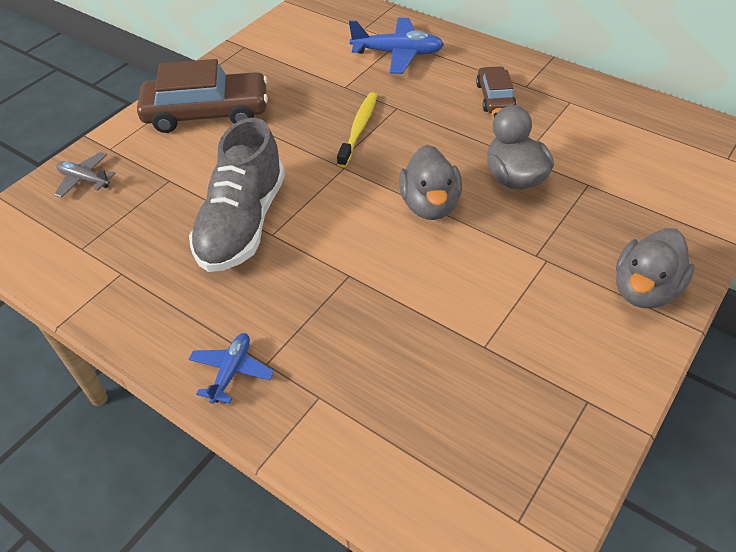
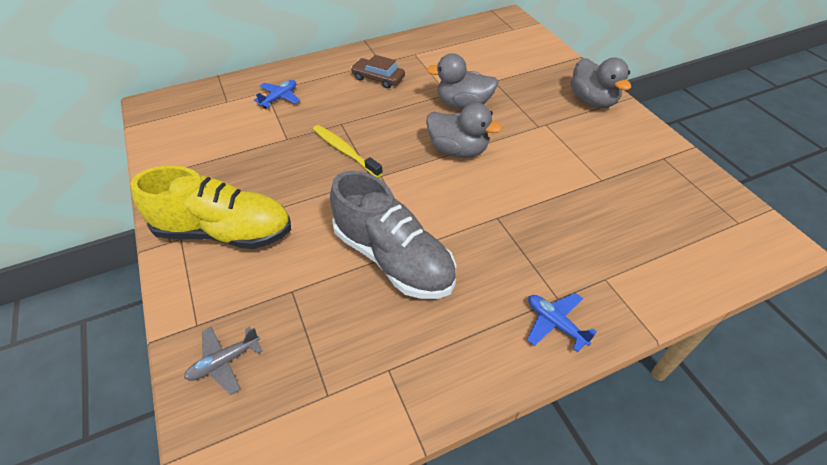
camera: 60 degrees left, 0 degrees up
(207, 113) = (225, 232): brown car -> yellow shoe
(397, 54) = (279, 98): blue plane -> blue plane, size x0.60

